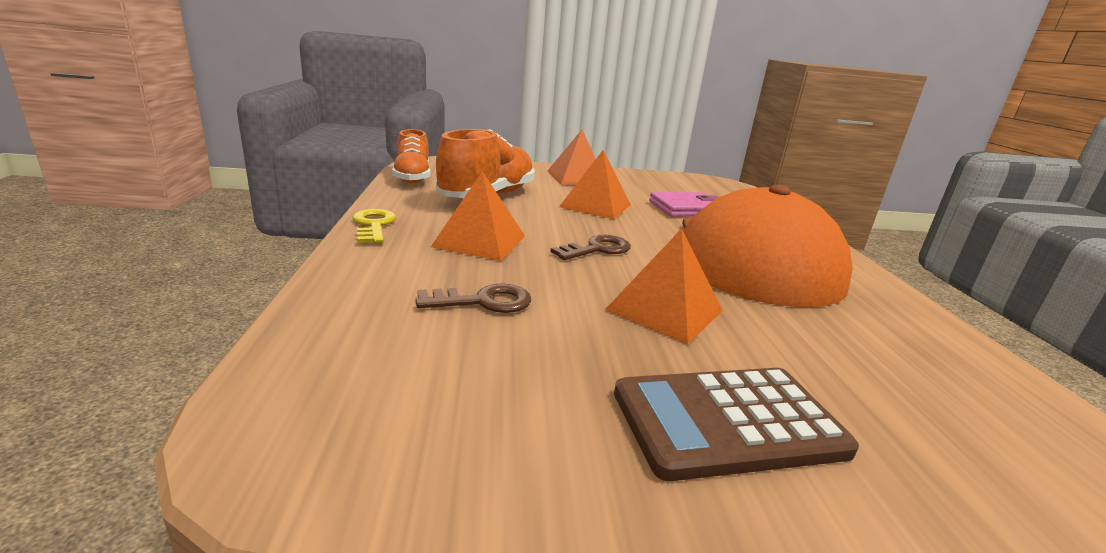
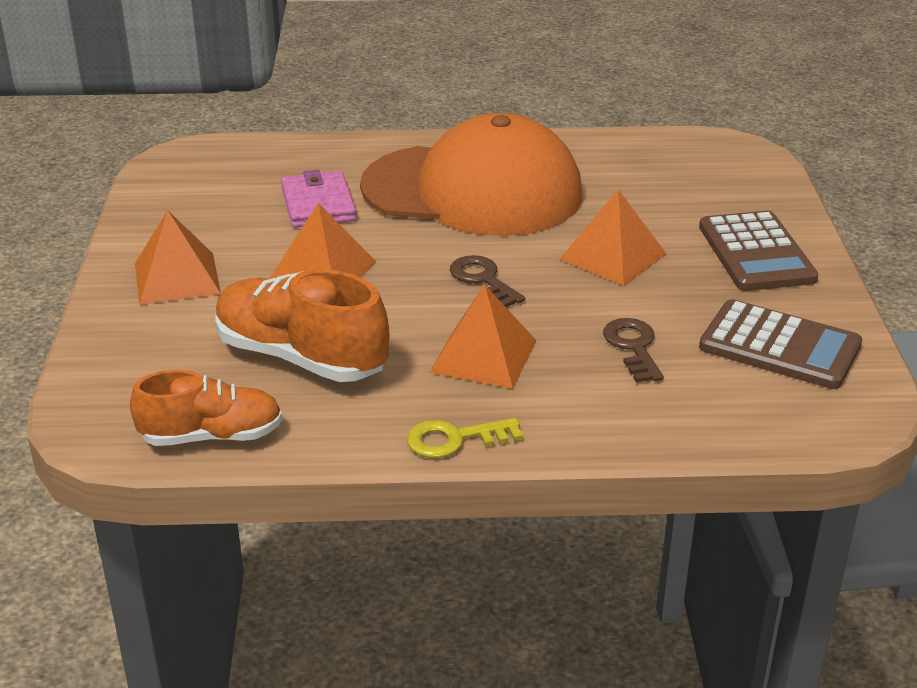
camera: 85 degrees left, 10 degrees up
(470, 403) = (780, 346): none -> brown calculator

